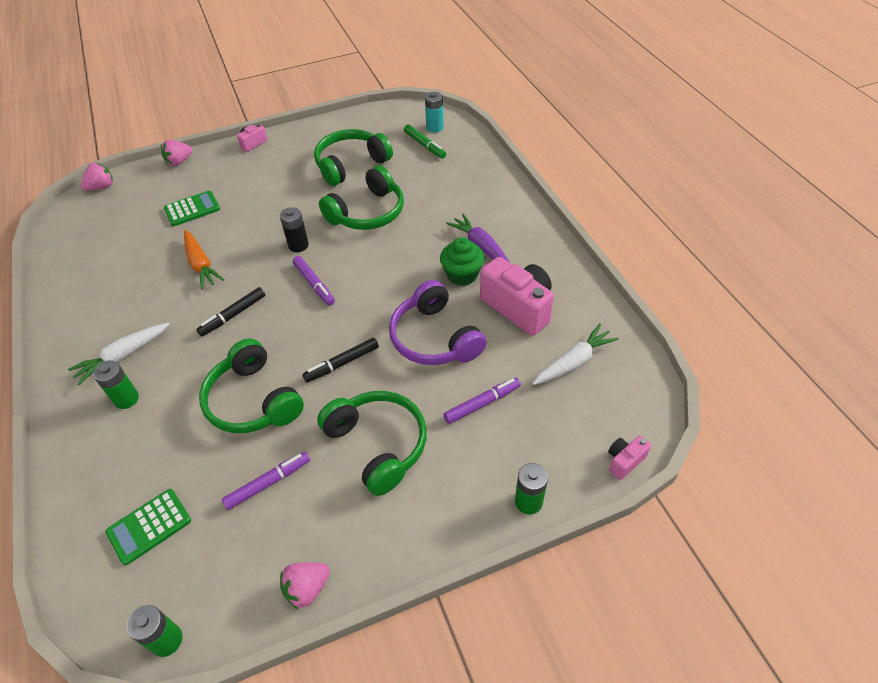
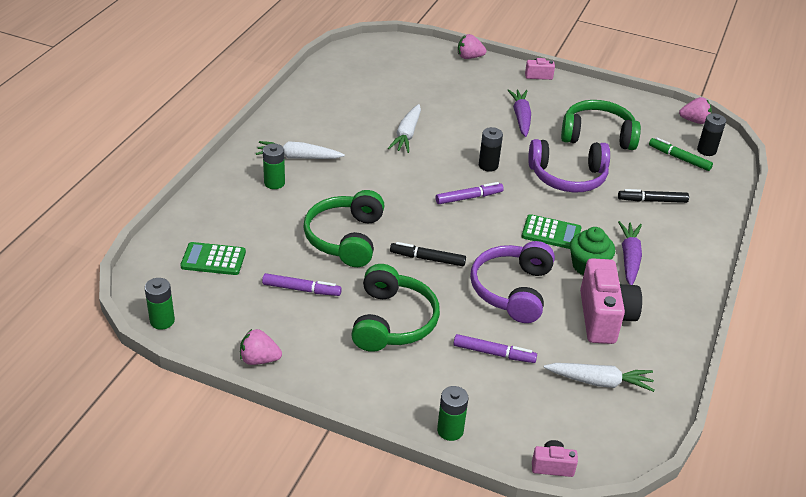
camera: 40 degrees right, 10 degrees down
(102, 187) = (398, 43): pink strawberry -> pink strawberry (694, 121)
(192, 209) = (442, 95): green calculator -> green calculator (551, 233)
(201, 265) = (407, 135): orange carrot -> white carrot
(233, 315) = (391, 180): black marker -> black marker (652, 200)
(278, 187) = (521, 117): none -> purple carrot
(314, 284) = (469, 198): purple marker -> purple marker turned 120 degrees counterclockwise
(368, 213) = (568, 177): green headphones -> purple headphones
(424, 145) = (679, 158): green marker -> green marker turned 120 degrees clockwise
(435, 127) = (706, 150): turquoise battery -> black battery

